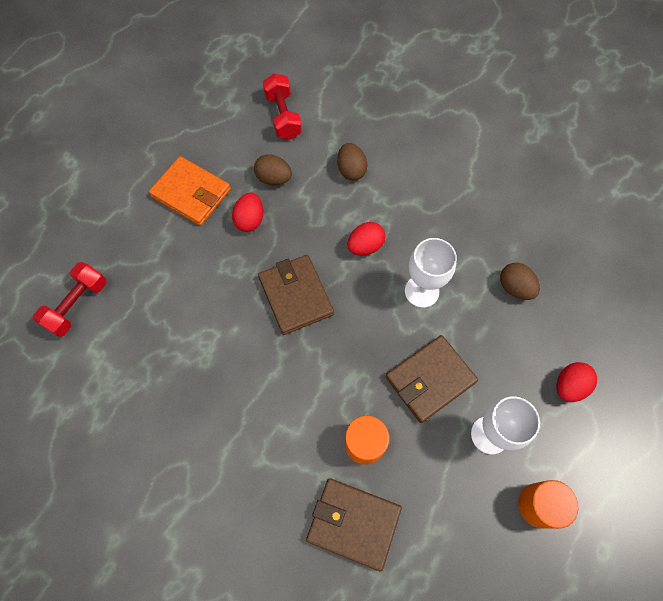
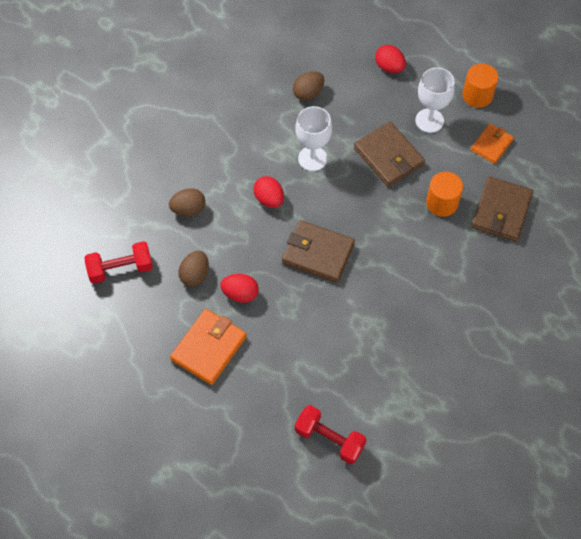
camera: 90 degrees left, 5 degrees down
(295, 296) = (318, 253): brown wallet -> brown wallet turned 45 degrees clockwise
(457, 519) = (491, 145): none -> orange wallet

